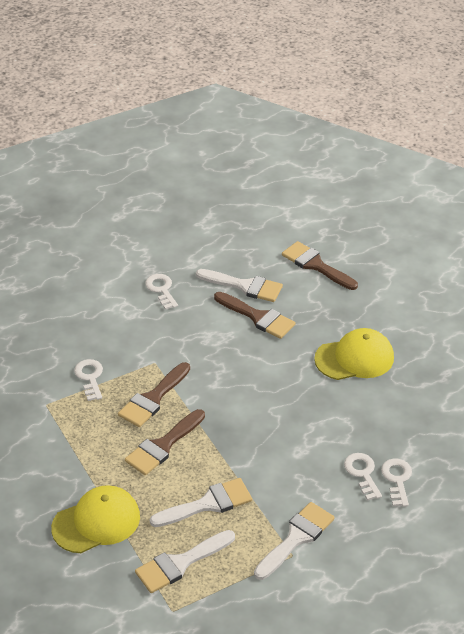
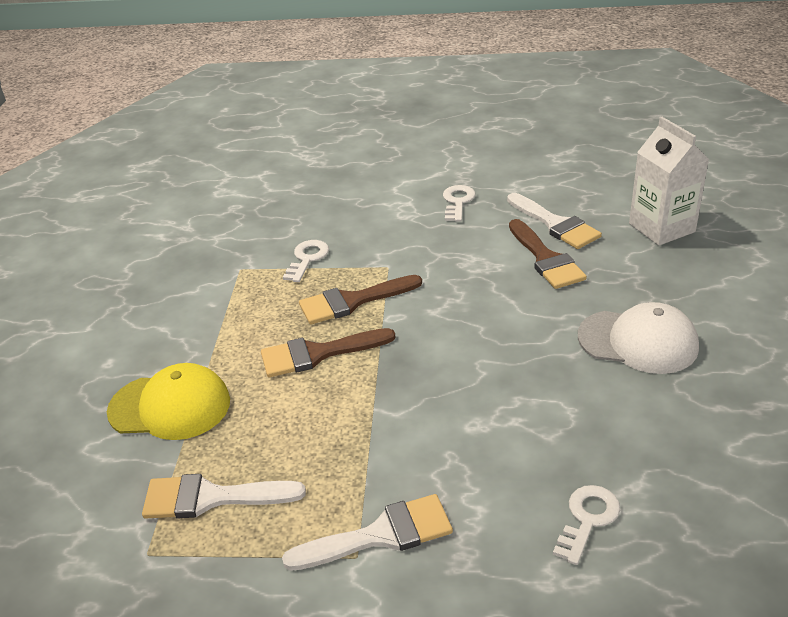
camera: 35 degrees right, 5 degrees down
(207, 504) = (308, 440): white brush -> none
(316, 265) = (661, 228): brown brush -> white carton
(354, 358) = (638, 342): yellow cap -> white cap
(362, 473) = (541, 488): white key -> none

